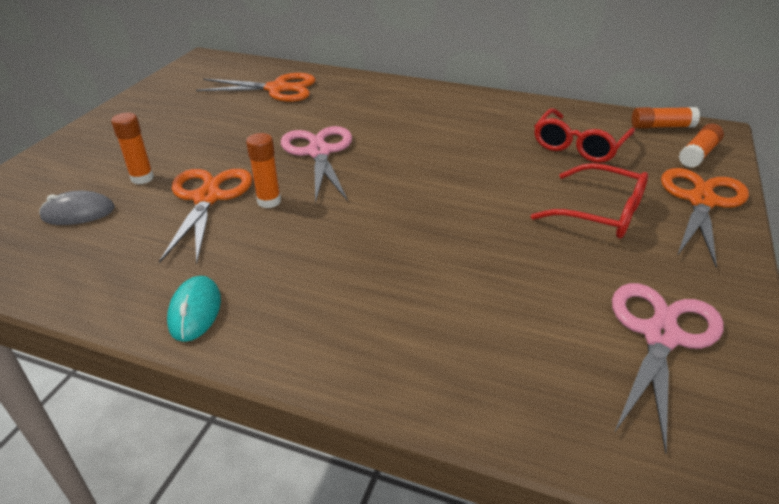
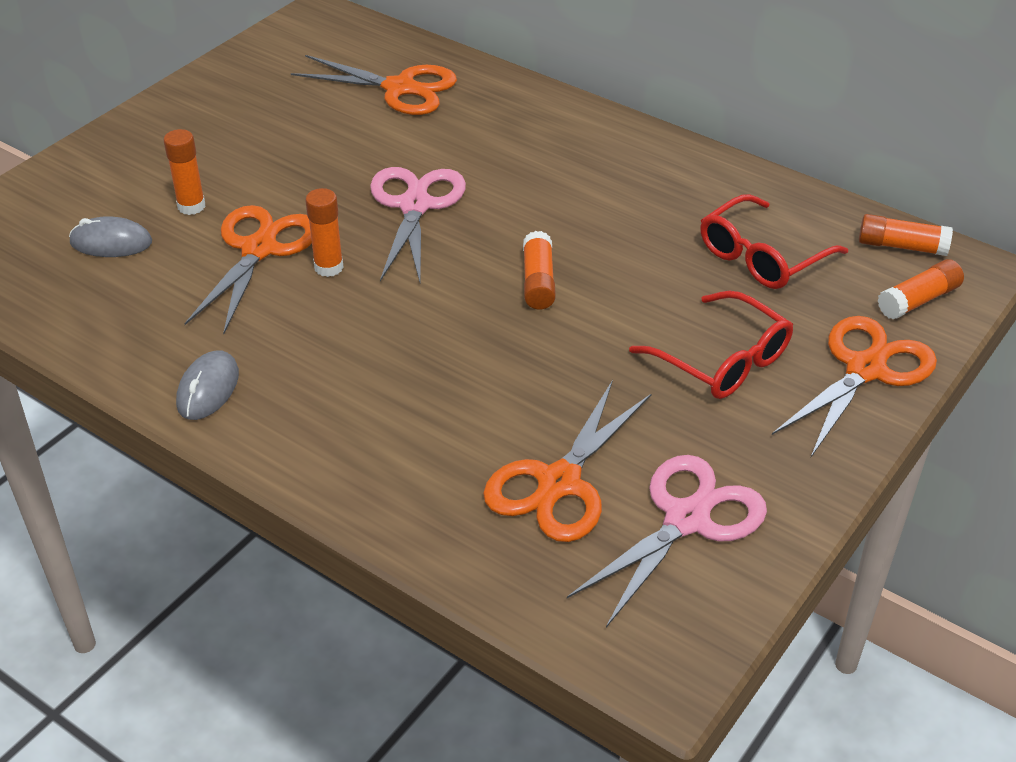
camera: 15 degrees right, 5 degrees up
(195, 311) = (208, 389): turquoise mouse -> grey mouse
(435, 185) = (538, 281): none -> orange glue stick
(539, 328) = (559, 483): none -> orange scissors

